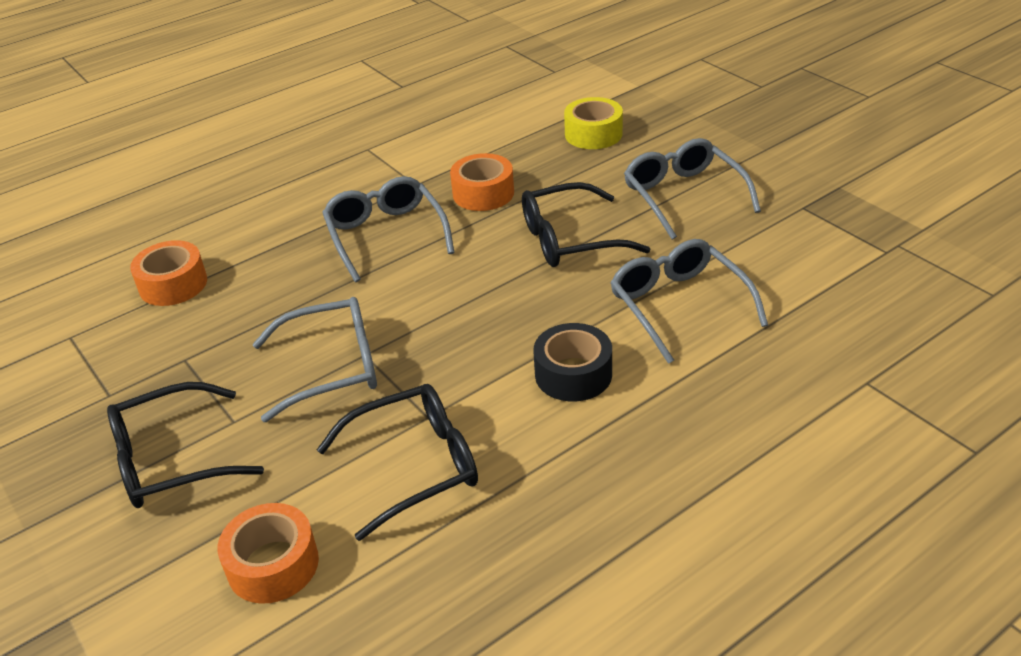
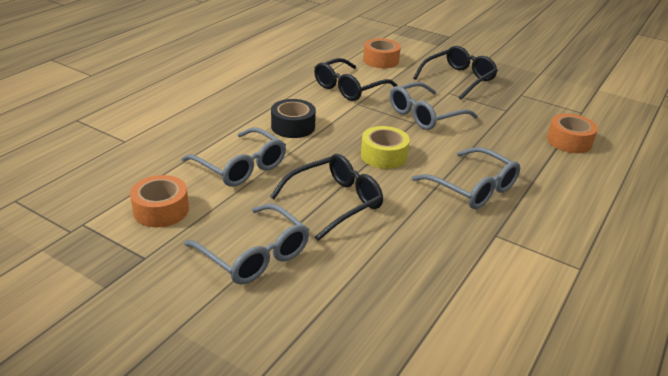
camera: 155 degrees right, 5 degrees down
(483, 193) = (430, 233): orange tape -> orange tape (161, 210)
(593, 134) = (371, 324): yellow tape -> yellow tape (384, 156)

